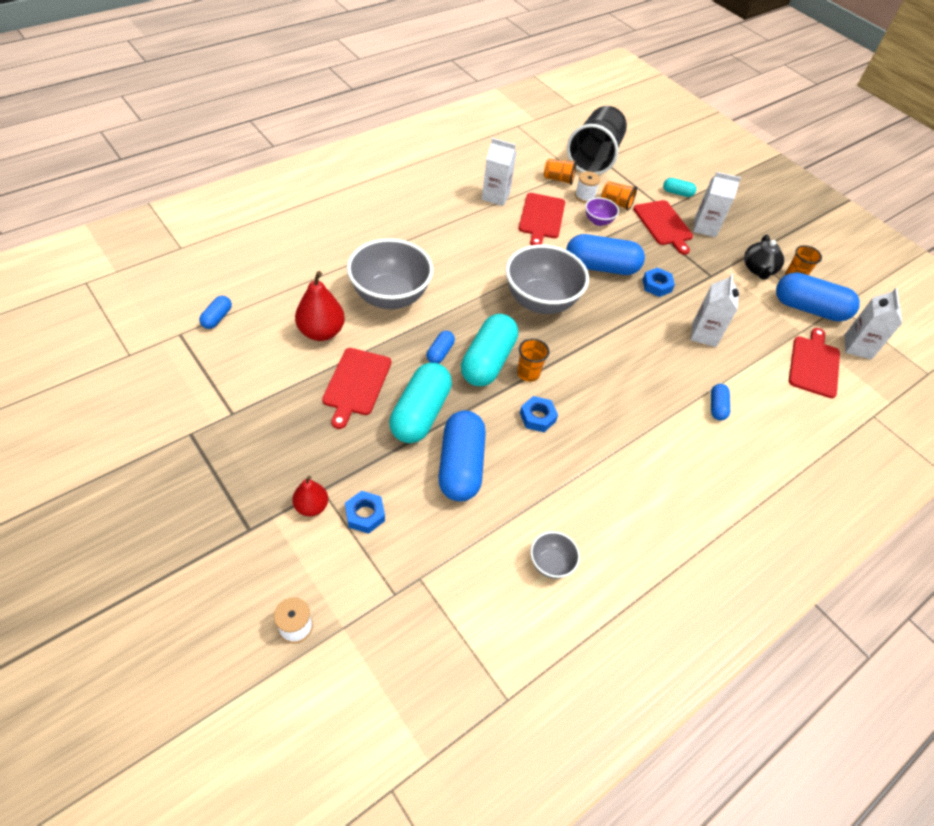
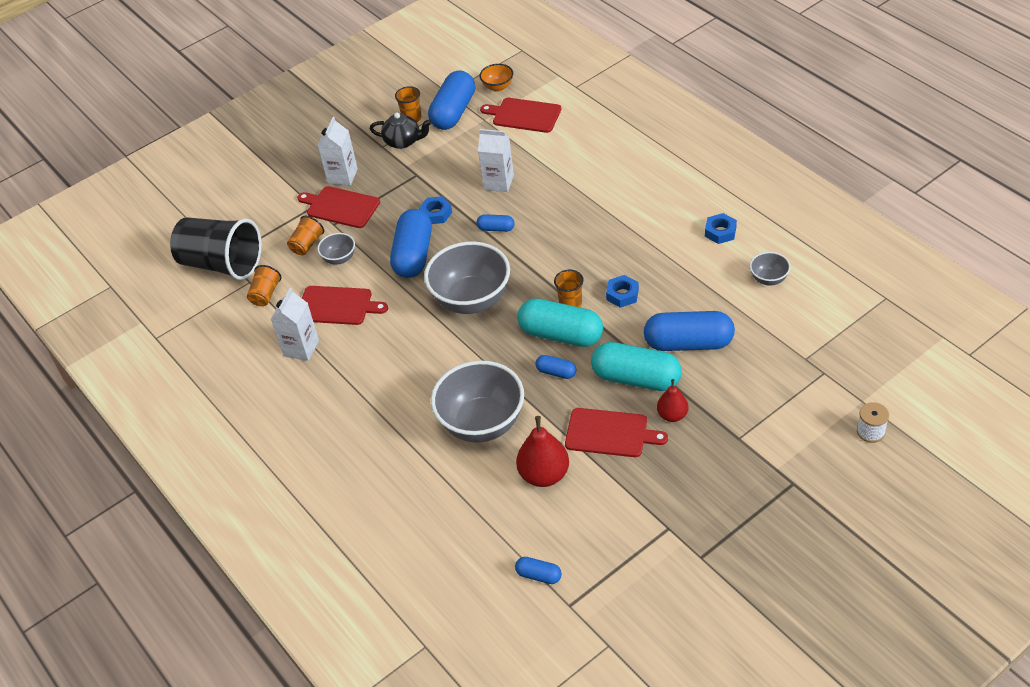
camera: 80 degrees left, 5 degrees down
(311, 506) = (758, 442): red pear -> red pear (672, 415)
(365, 515) = (756, 403): blue nut -> blue nut (720, 232)
(584, 196) = (296, 271): white spool -> none
(598, 221) = (339, 258): purple bowl -> grey bowl
(664, 224) = (340, 207): red cutting board -> red cutting board turned 135 degrees counterclockwise
(677, 193) = (285, 195): turquoise capsule -> none
(717, 407) = (585, 178): blue capsule -> blue capsule (496, 229)
(857, 347) = (498, 87): white carton -> orange bowl

